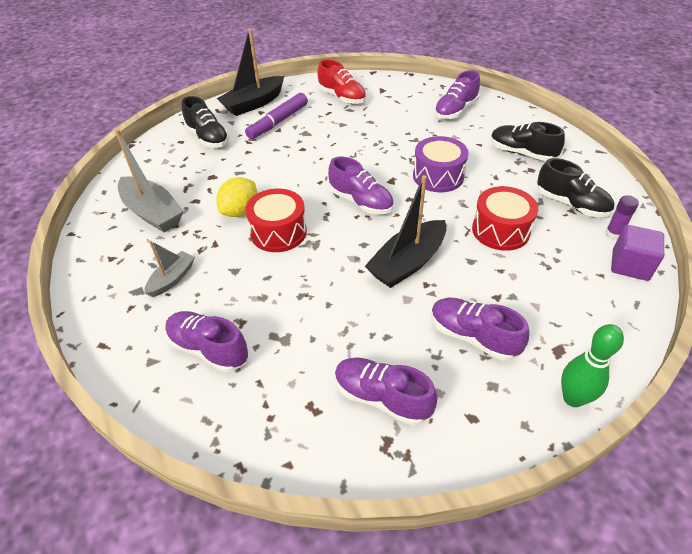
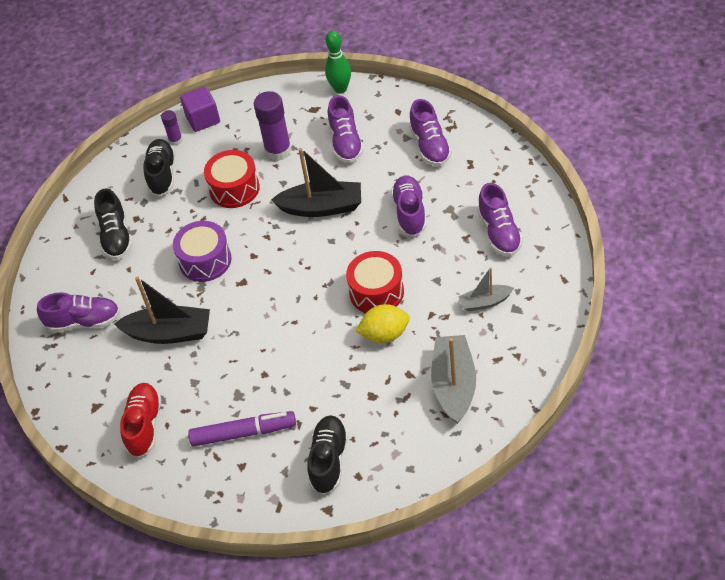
camera: 130 degrees left, 5 degrees up
(254, 103) = (233, 488): black boat -> black boat (169, 333)
(361, 202) = (289, 278): purple shoe -> purple shoe (409, 213)
(519, 284) = (278, 151): none -> purple glue stick

